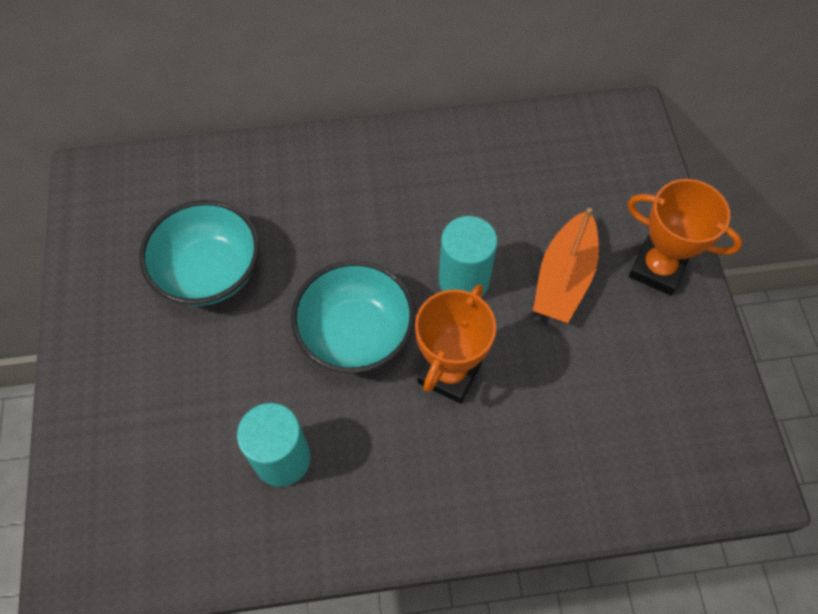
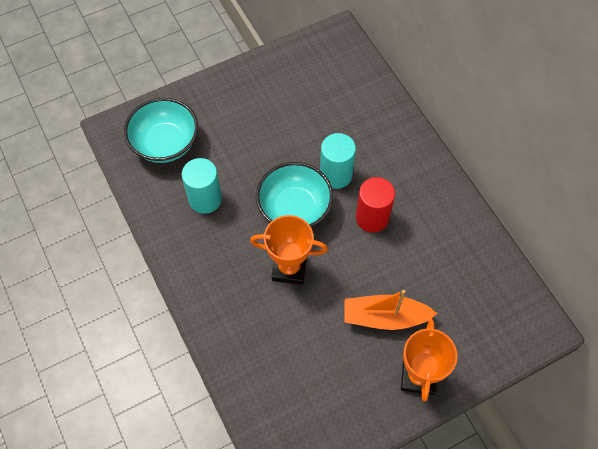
camera: 70 degrees right, 0 degrees up
(209, 272) = (303, 119): turquoise bowl -> turquoise bowl (165, 143)
(411, 240) = (372, 217): none -> red cylinder
(463, 280) = (356, 257): turquoise cylinder -> turquoise cylinder (336, 175)

